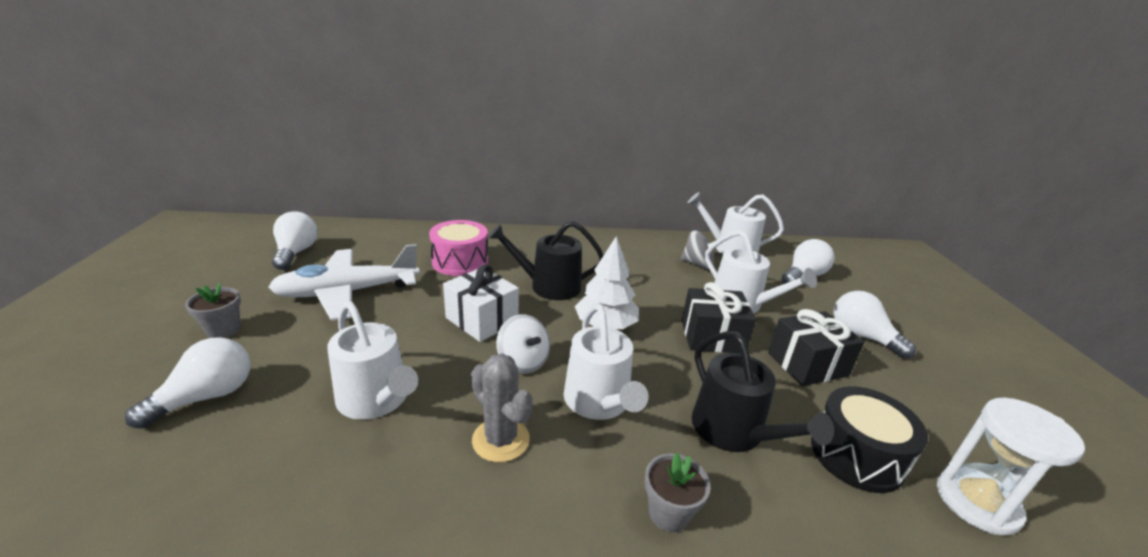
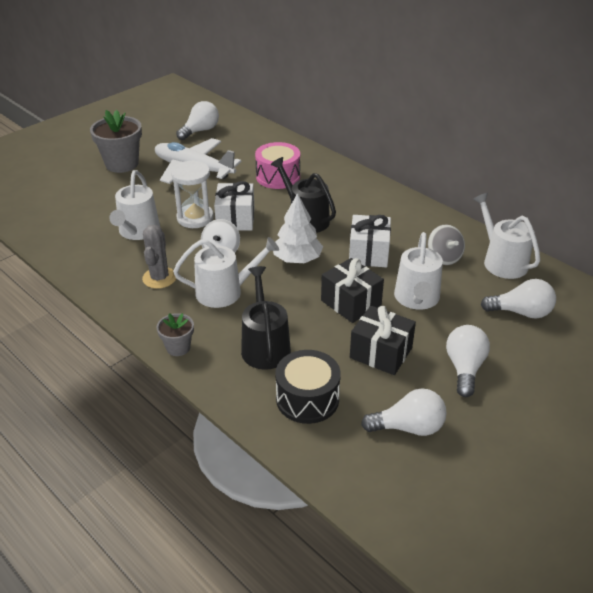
camera: 50 degrees right, 10 degrees up
(207, 397) = (85, 194): white light bulb -> white light bulb (408, 427)
(223, 329) = (122, 164): grey flower pot -> grey flower pot, size x1.84
(599, 402) = (225, 291): white watering can -> white watering can turned 135 degrees counterclockwise
(648, 288) = (368, 253): none -> white gift
(733, 431) = (265, 346): black watering can -> black watering can turned 150 degrees clockwise
(977, 502) = (327, 458): white hourglass -> white hourglass (195, 218)

